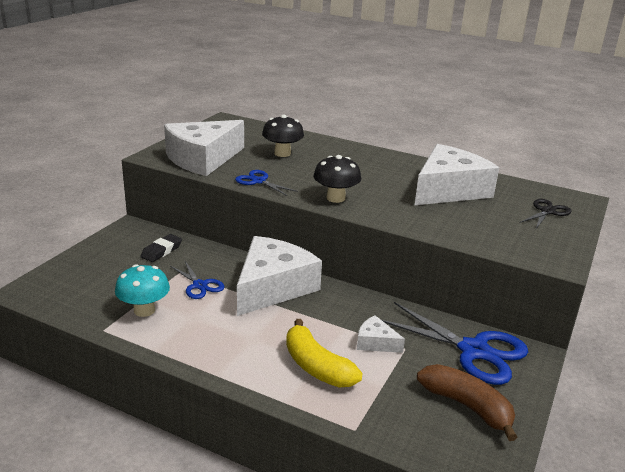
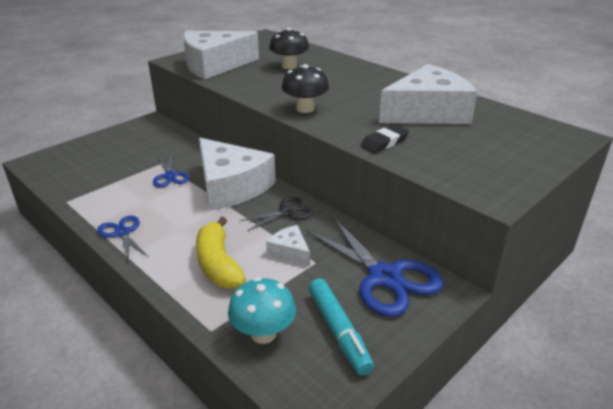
camera: 20 degrees right, 5 degrees up
(144, 310) = (110, 190): turquoise mushroom -> turquoise mushroom (263, 333)
(161, 251) = (160, 143): black eraser -> black eraser (384, 143)
(258, 181) = (246, 88): blue scissors -> blue scissors (122, 233)
(272, 287) = (231, 186): white cheese -> white cheese turned 90 degrees clockwise
(467, 406) = (338, 331): brown banana -> turquoise marker
(547, 211) = (523, 144): black scissors -> black scissors (287, 212)

